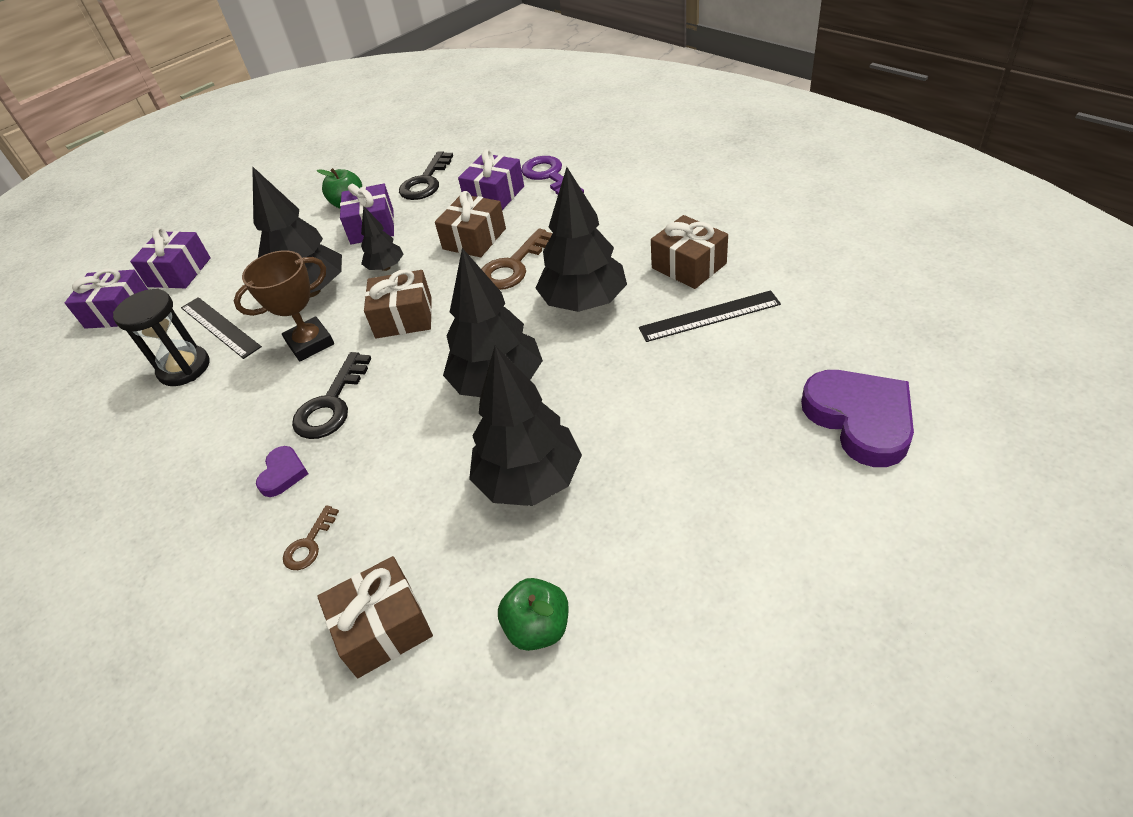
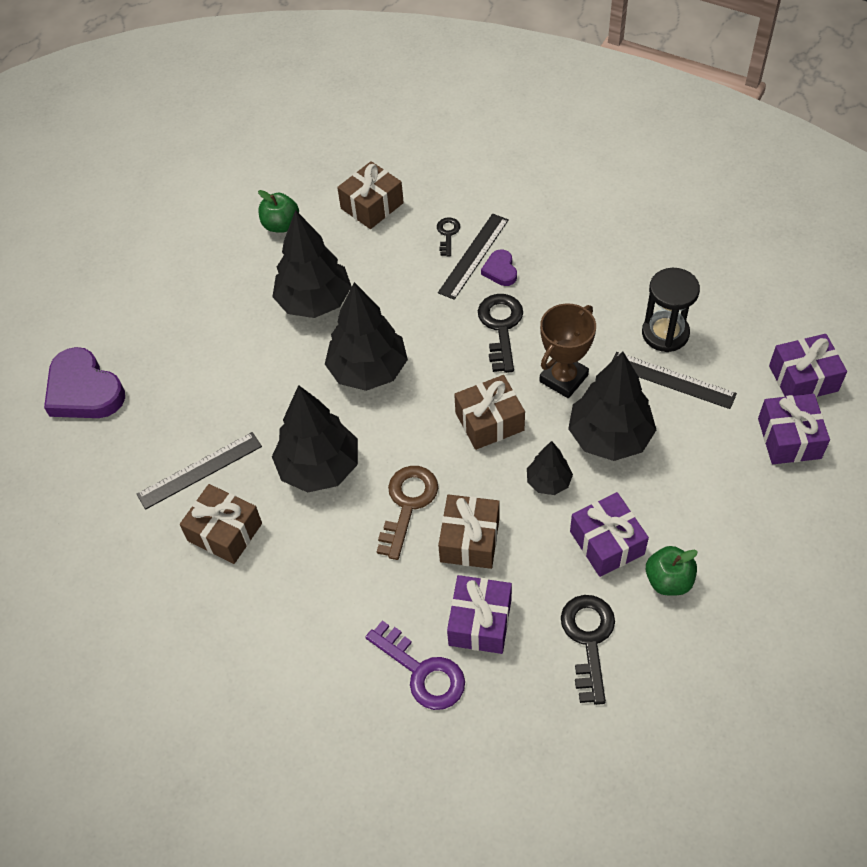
camera: 160 degrees right, 10 degrees up
(299, 502) = (473, 256): none -> black ruler
(309, 544) = (447, 234): brown key -> black key

